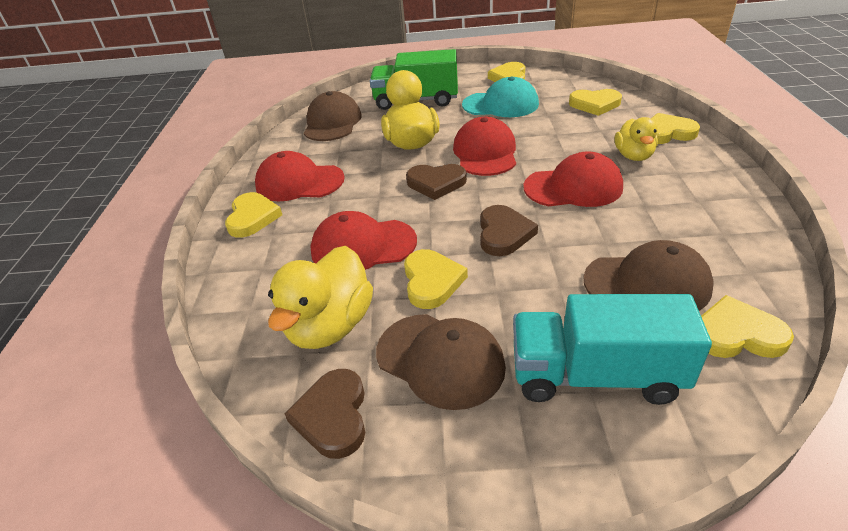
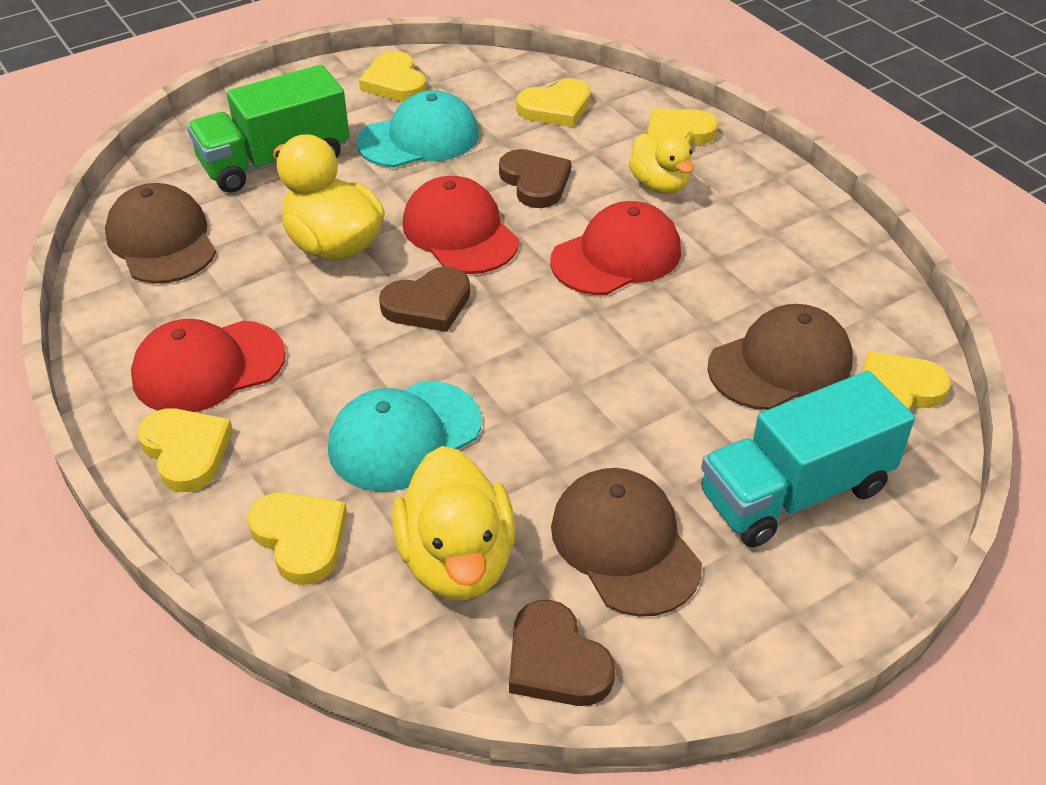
camera: 35 degrees left, 5 degrees up
(363, 246) = (404, 436): red cap -> turquoise cap
(431, 281) = (538, 452): yellow heart -> yellow heart (300, 538)
(440, 360) = (625, 545): brown cap -> brown cap turned 120 degrees counterclockwise
(503, 234) = (578, 353): brown heart -> brown heart (535, 182)

